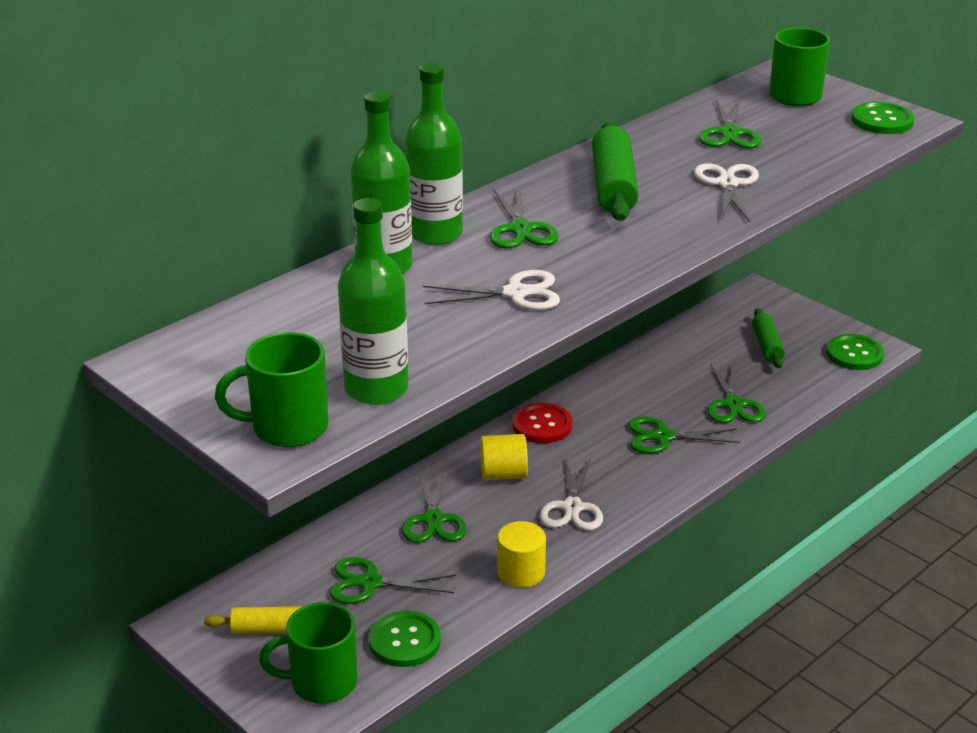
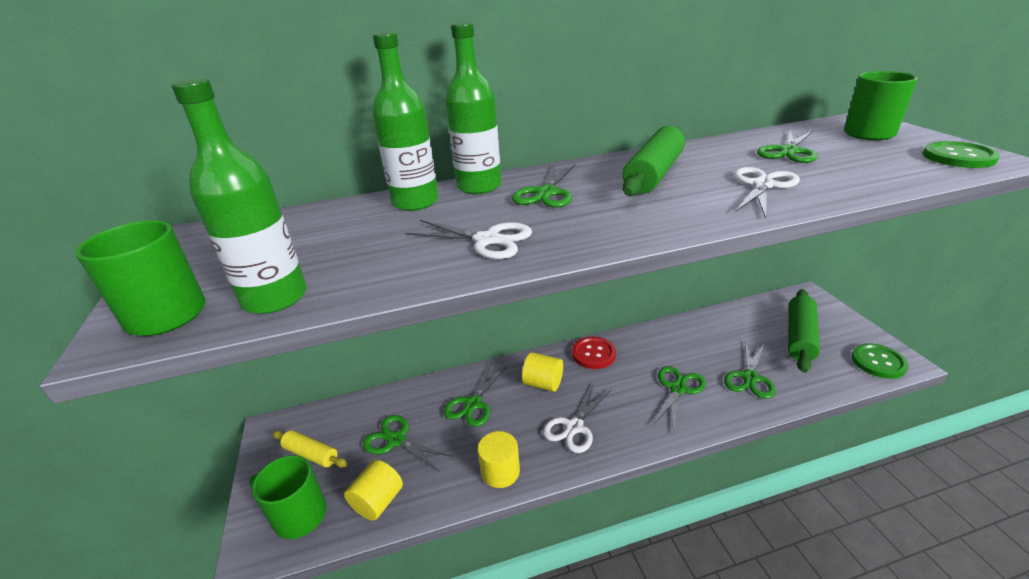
camera: 30 degrees right, 0 degrees up
(405, 641) = (378, 501): green button -> yellow cylinder
(663, 437) = (678, 389): green scissors -> green scissors turned 90 degrees clockwise
(766, 346) = (799, 337): green rolling pin -> green rolling pin, size x1.63

